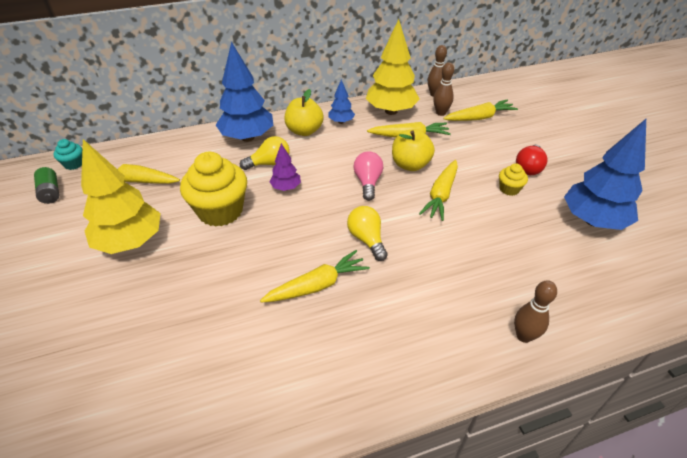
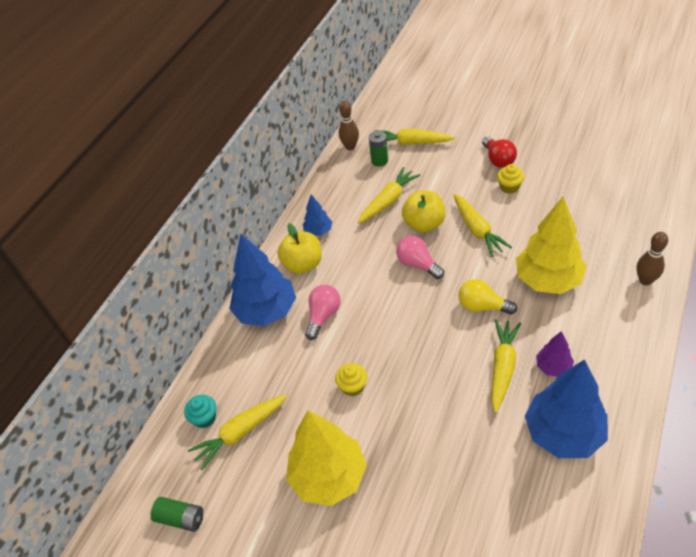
camera: 40 degrees left, 5 degrees up
(74, 164) = (152, 478): turquoise cupcake -> turquoise cupcake (205, 418)
(220, 211) = (353, 386): yellow cupcake -> yellow cupcake, size x0.46
(269, 163) = (323, 316): yellow light bulb -> pink light bulb
(286, 188) = (369, 322): purple tree -> purple tree (553, 367)
(391, 111) = (341, 189): yellow tree -> yellow tree (548, 280)
(440, 113) = (379, 161): brown bowling pin -> green battery
(479, 118) = (411, 143): yellow carrot -> yellow carrot turned 105 degrees counterclockwise
(592, 220) = (581, 169): blue tree -> blue tree (563, 433)

